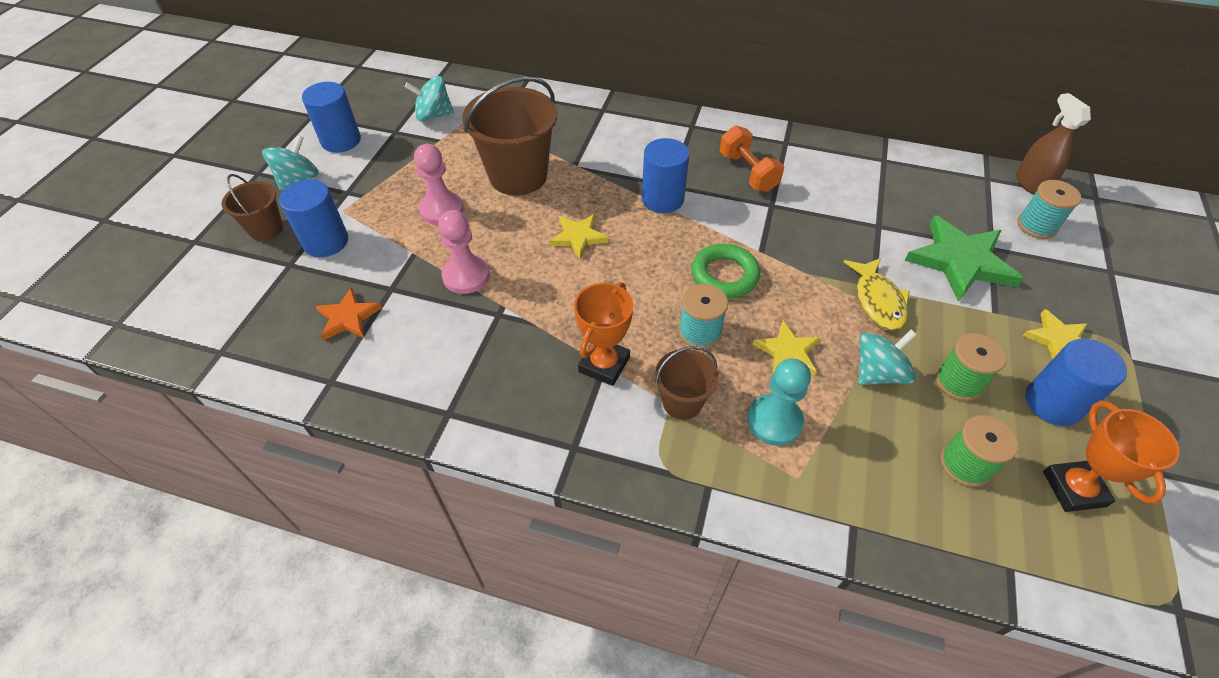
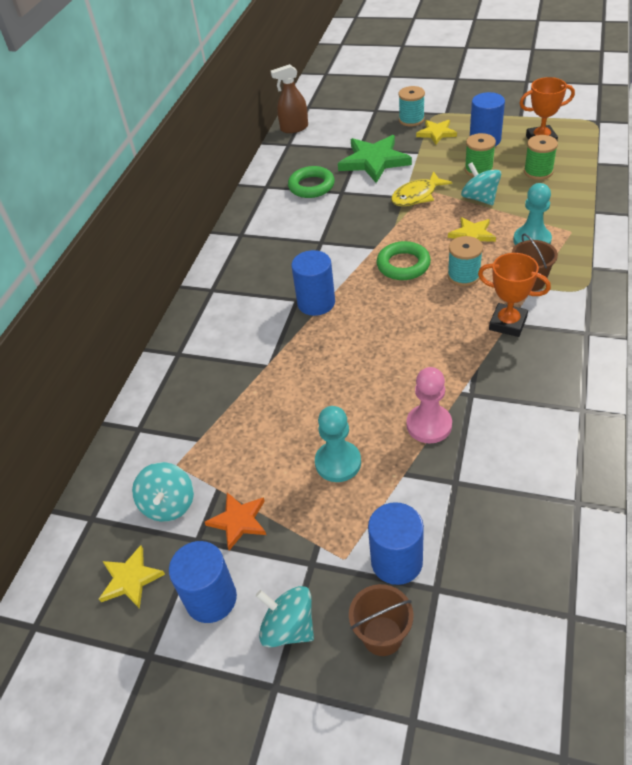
camera: 85 degrees left, 5 degrees down
(348, 317) = (499, 509): orange star -> orange star (238, 521)
(441, 210) = (338, 462): pink pawn -> turquoise pawn
(518, 176) = (284, 407): brown bucket -> none
(578, 237) = (369, 352): yellow star -> yellow star (130, 579)
(747, 172) = (280, 255): orange dumbbell -> none
(877, 301) = (417, 196): yellow fish -> yellow fish turned 150 degrees clockwise
(889, 198) = (311, 186): none -> green ring
(1036, 226) = (336, 130): turquoise spool -> turquoise spool (411, 120)

